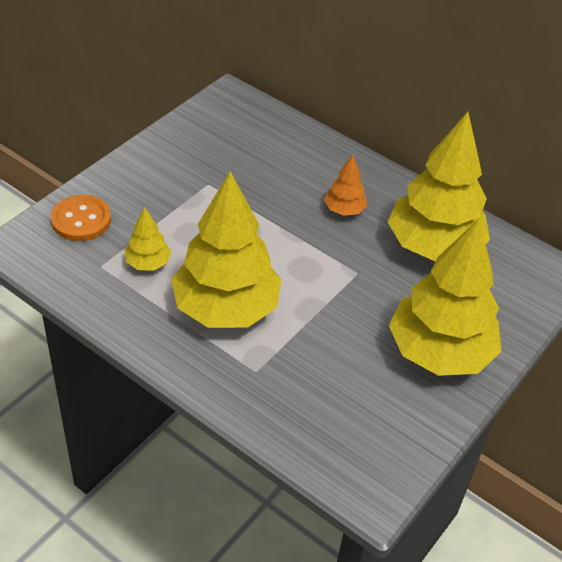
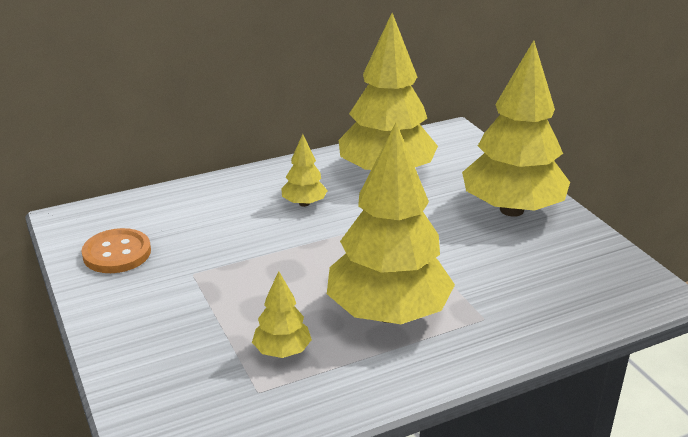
camera: 60 degrees left, 15 degrees down
(81, 220) = (165, 388): orange button -> orange button (117, 253)
(344, 210) = (304, 203): orange tree -> yellow tree

